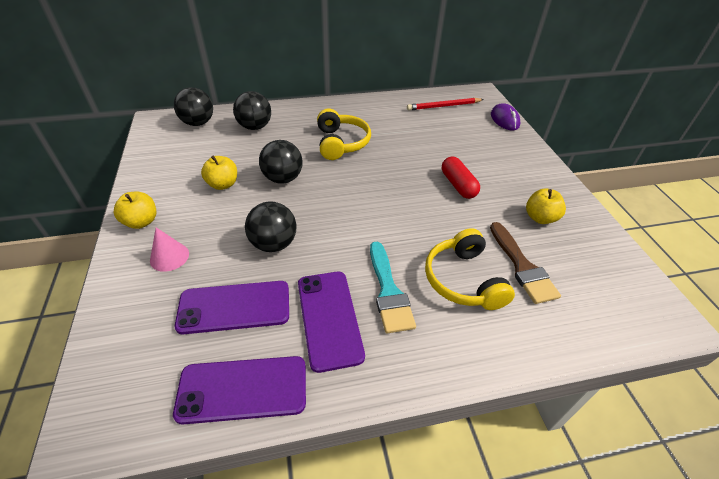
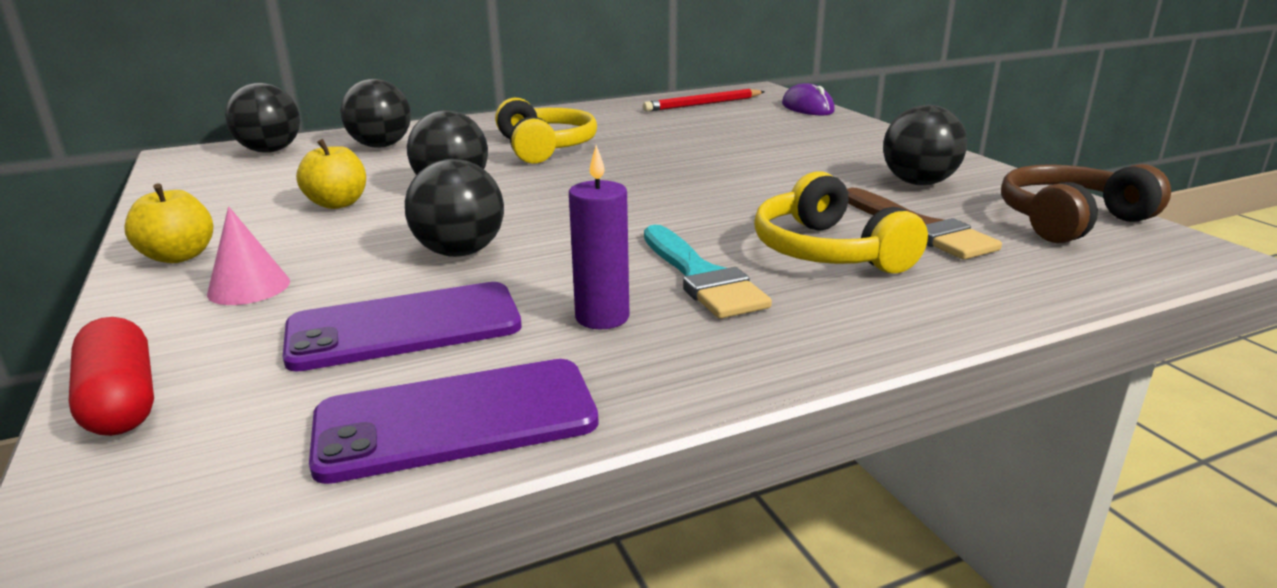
camera: 10 degrees left, 20 degrees down
(329, 318) = (602, 317): purple phone -> purple candle
(458, 185) = (766, 167): red capsule -> red capsule (121, 401)
(540, 218) = (918, 183): yellow apple -> black ball
(613, 274) = (1069, 220): none -> brown headphones

